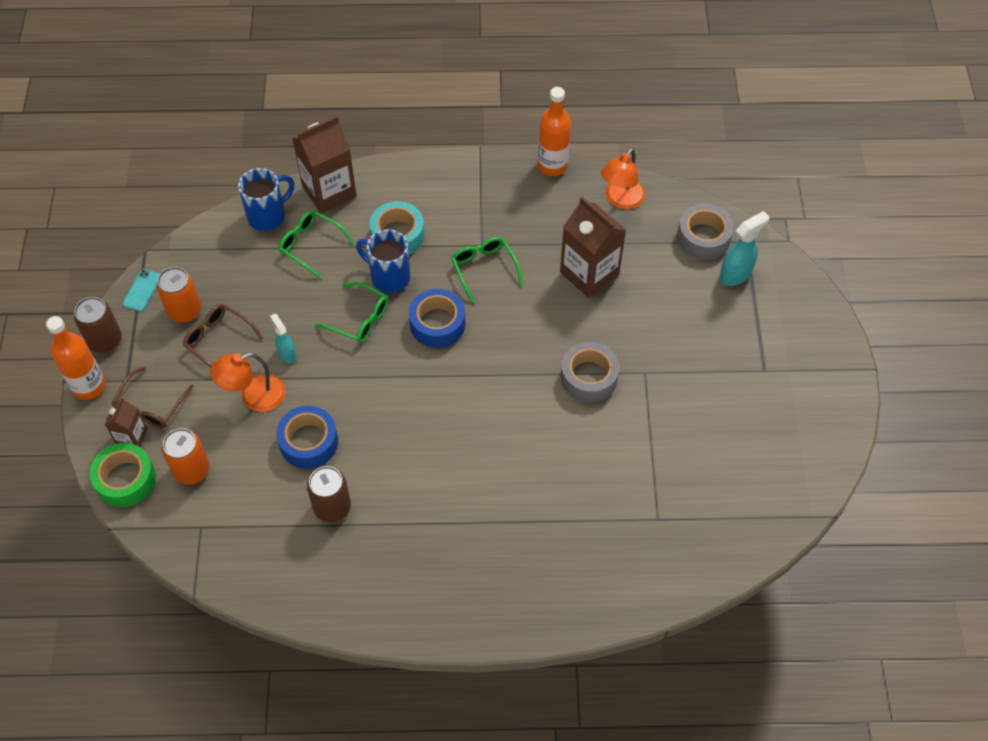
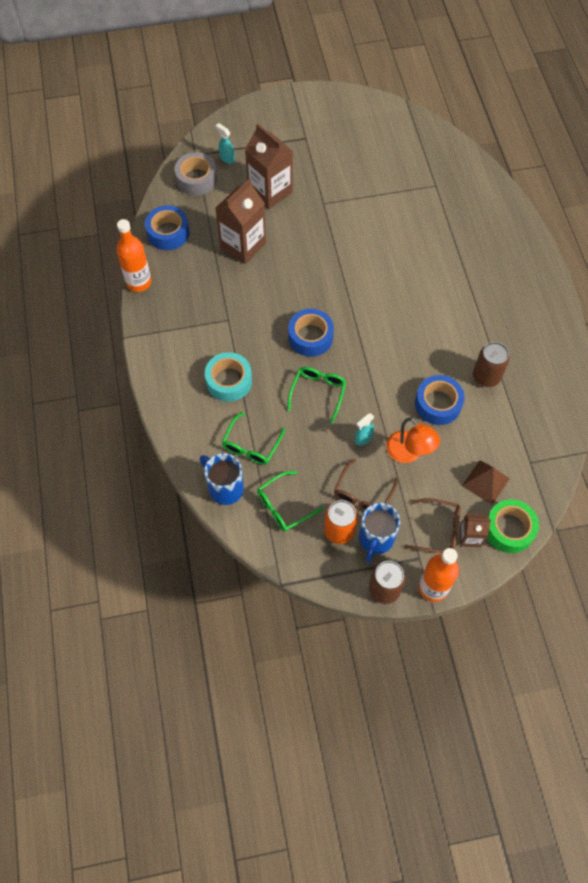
camera: 100 degrees left, 5 degrees up
(142, 290) = (326, 573): turquoise phone -> none
(191, 470) = (485, 482): orange can -> brown pyramid
(329, 191) = (189, 444): brown carton -> brown carton (270, 191)
(389, 277) = (272, 379): blue mug -> blue mug (375, 539)
(484, 269) = (251, 314): green glasses -> green glasses (284, 506)
(589, 377) = (335, 235): grey tape -> none
(621, 200) = (168, 233): orange lamp -> blue tape
(736, 274) = (227, 158): turquoise spray bottle -> turquoise spray bottle, size x0.64

